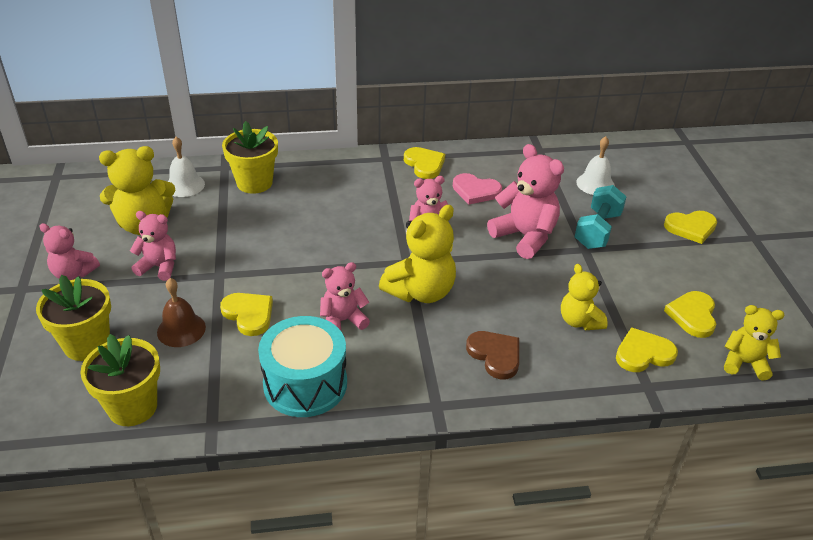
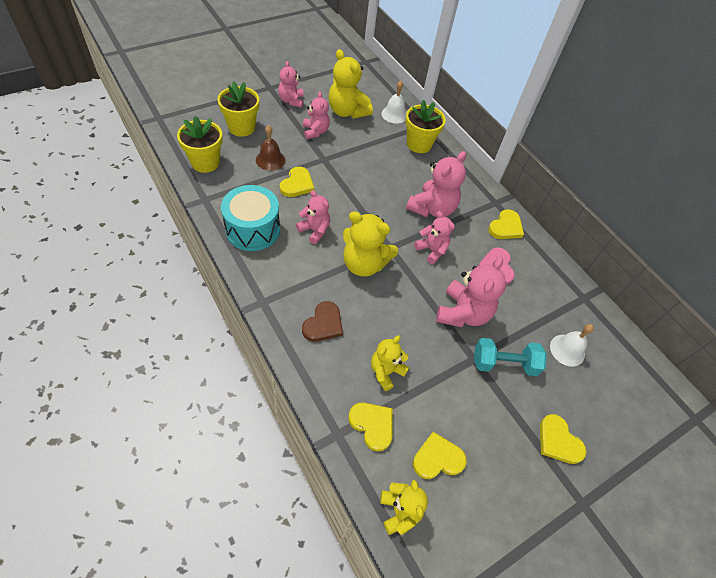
camera: 60 degrees right, 15 degrees up
(366, 208) = (432, 208): none -> pink teddy bear

